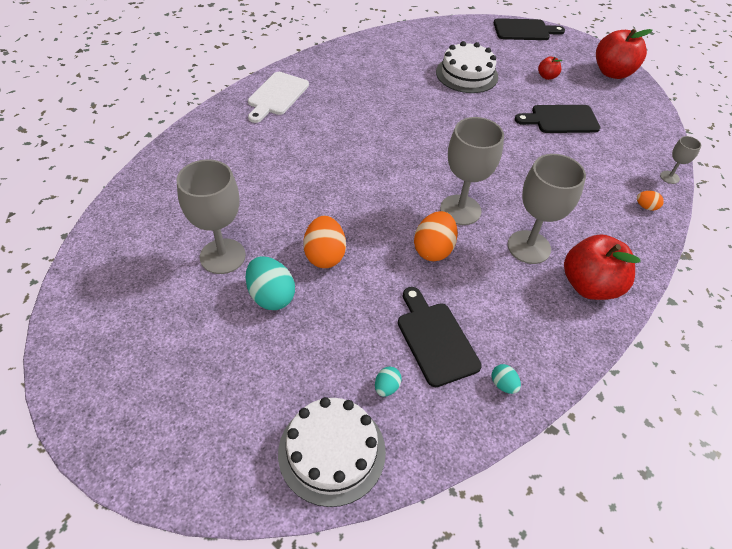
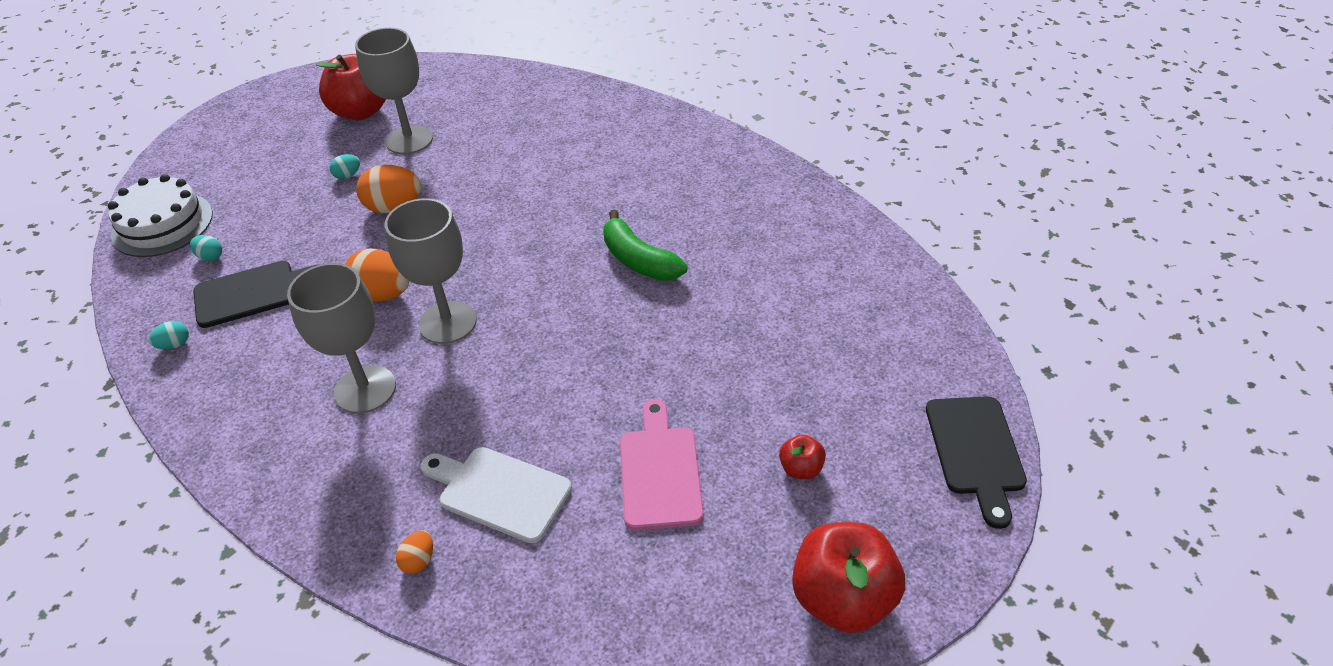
camera: 95 degrees right, 5 degrees down
(271, 296) = (348, 175): turquoise egg -> turquoise egg, size x0.51
(277, 96) = (690, 149): white cutting board -> white cutting board (499, 492)
(395, 122) = (638, 260): none -> green banana
(467, 74) = (783, 347): white cake -> none
(561, 119) = (660, 472): black cutting board -> pink cutting board
(589, 285) = (281, 448): red apple -> red apple (361, 112)
(669, 177) = (490, 623): grey goblet -> none

